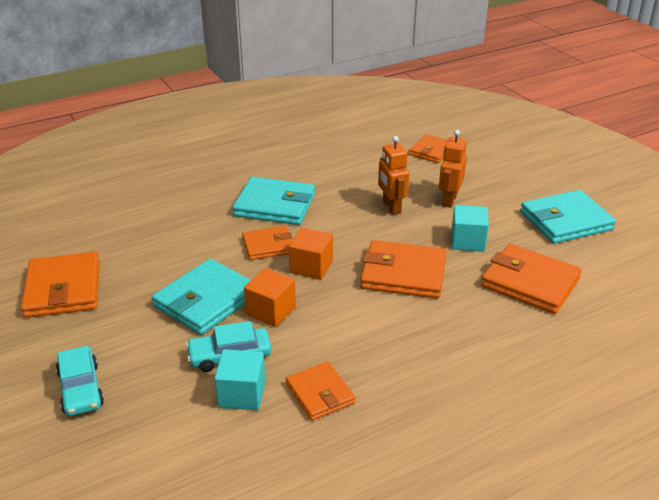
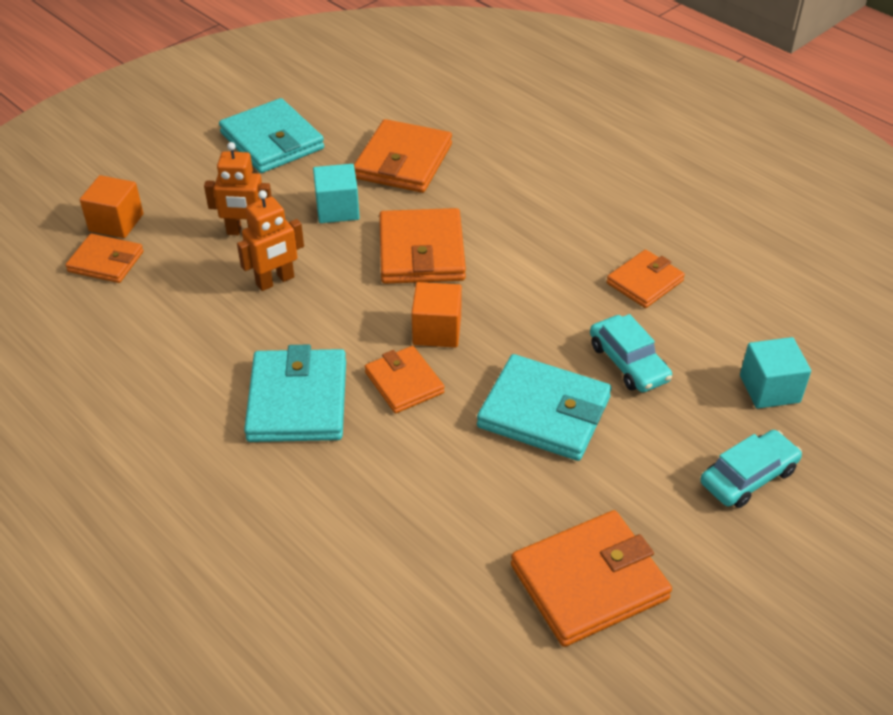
camera: 105 degrees left, 10 degrees up
(242, 394) = (677, 338): turquoise cube -> turquoise cube (769, 389)
(271, 311) = (537, 347): orange cube -> orange cube (116, 222)

